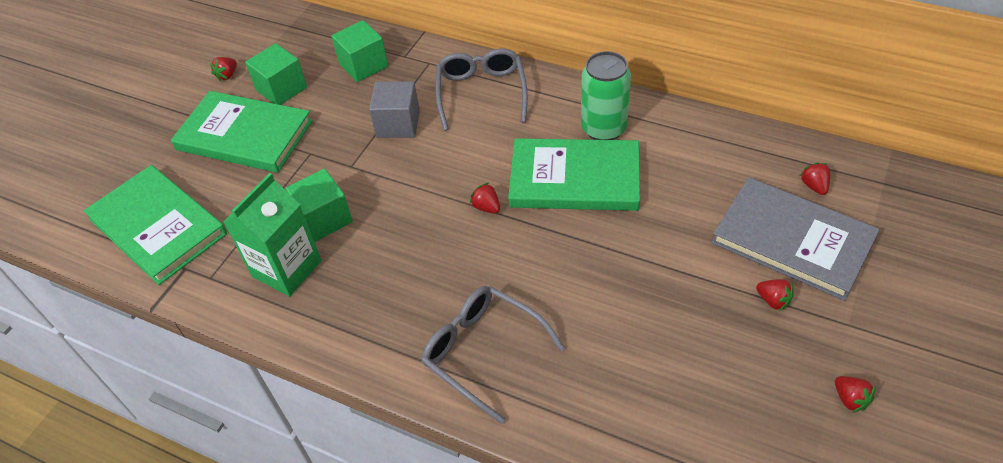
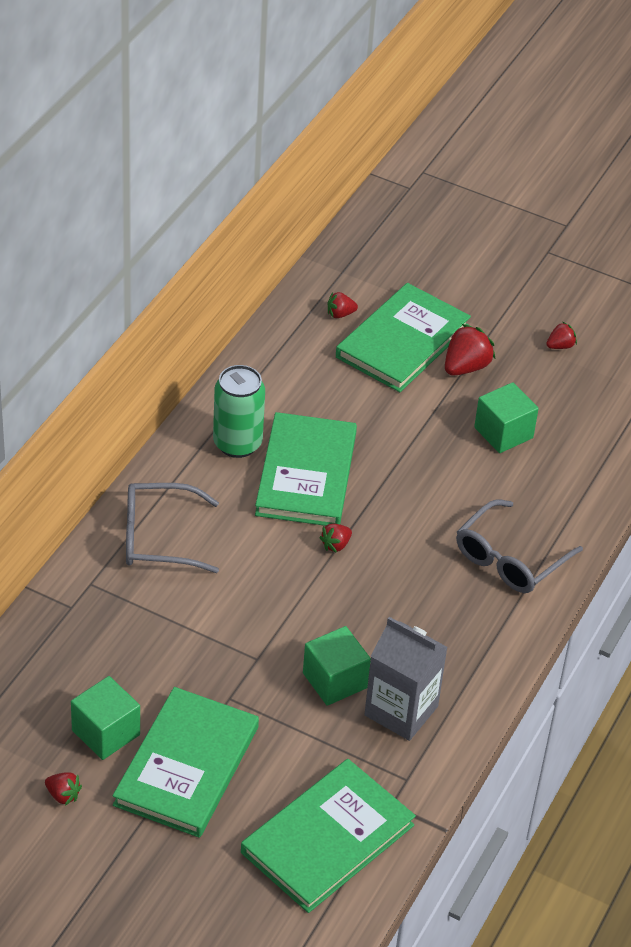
camera: 95 degrees left, 5 degrees down
(287, 269) = (401, 711): green carton -> grey carton
(363, 65) = (79, 648): green cube -> green cube (503, 433)
(398, 124) = (196, 615): grey cube -> none
(773, 300) = (466, 367): red strawberry -> red strawberry, size x1.76
(792, 241) = (402, 342): grey book -> green book

